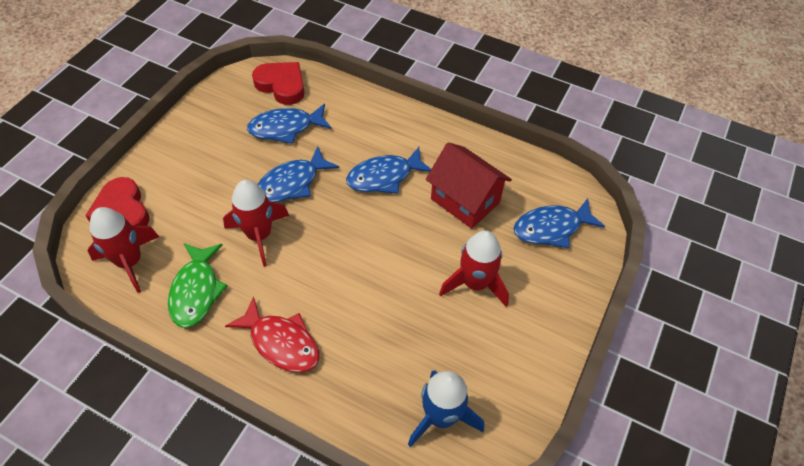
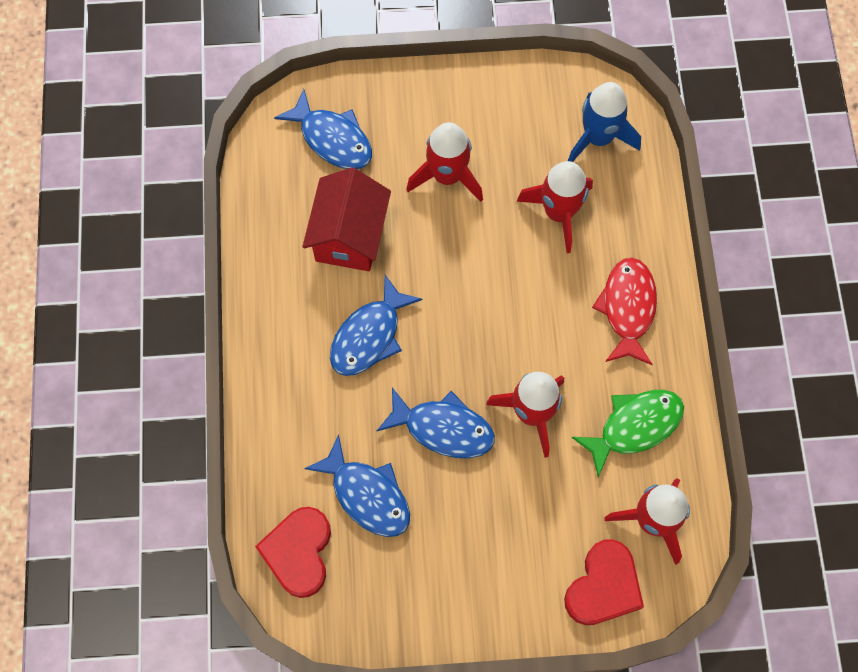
camera: 120 degrees left, 15 degrees up
(384, 177) = (369, 336): blue fish -> blue fish turned 90 degrees clockwise
(393, 342) = (558, 213): none -> red rocket

